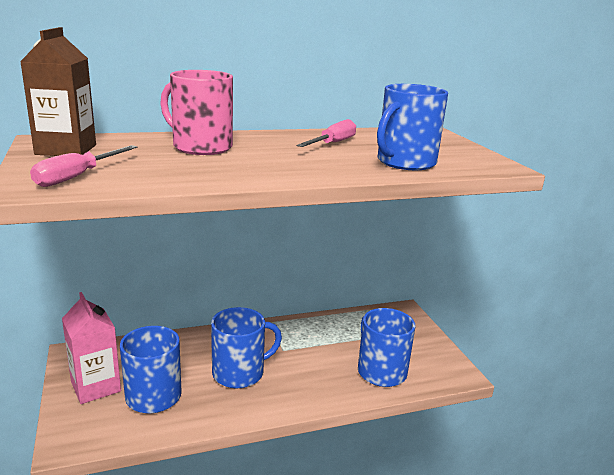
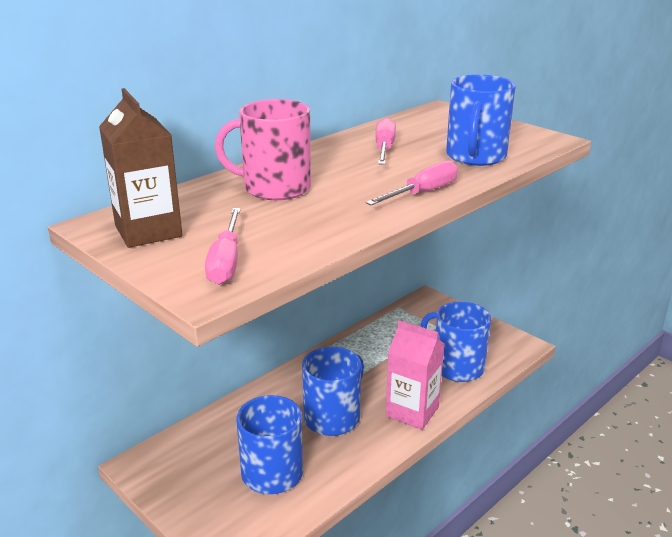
camera: 25 degrees left, 5 degrees up
(95, 386) = (202, 488): pink carton -> pink carton (412, 411)
(311, 174) = (423, 193): none -> pink screwdriver

